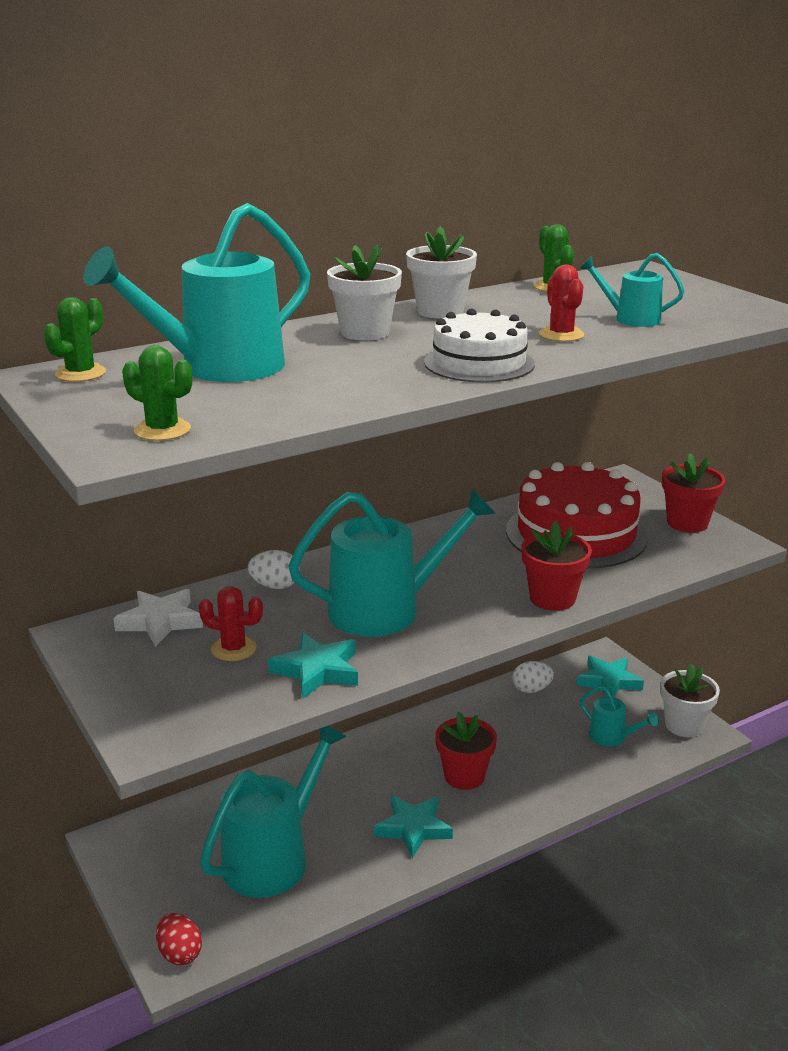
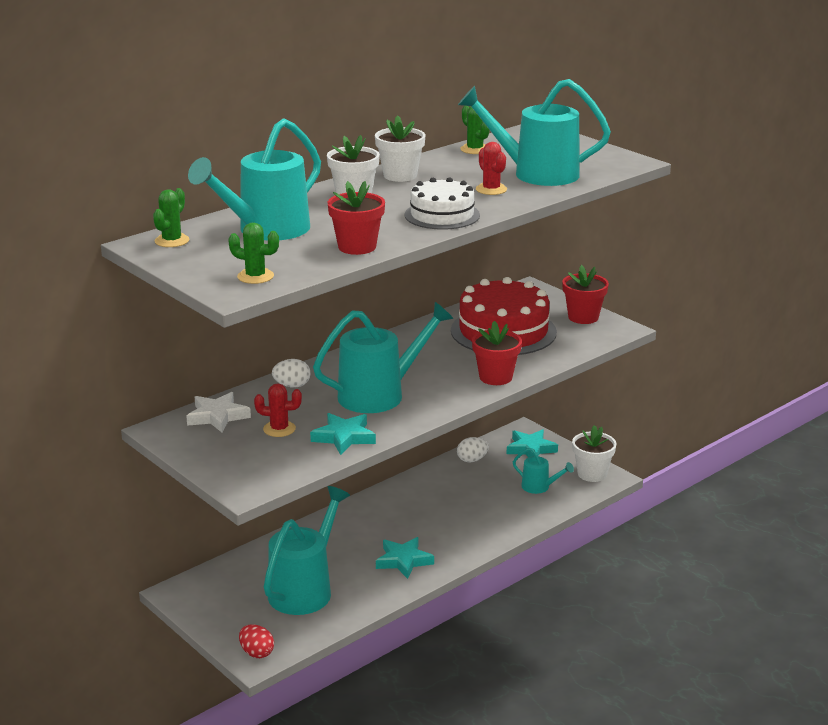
camera: 10 degrees left, 0 degrees up
(464, 776) = (433, 524): red flower pot -> red flower pot (357, 247)
(630, 319) = (535, 173): turquoise watering can -> turquoise watering can, size x2.04

